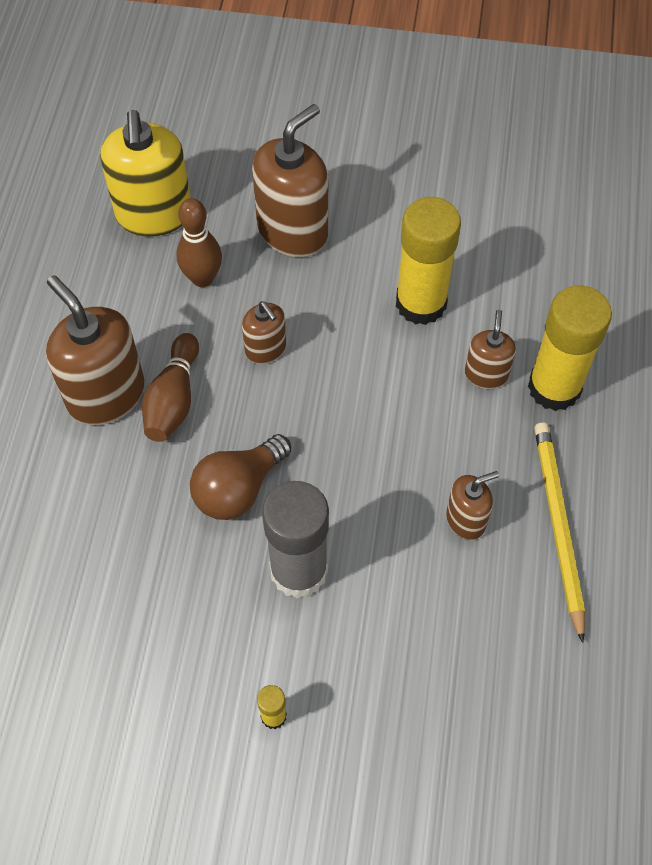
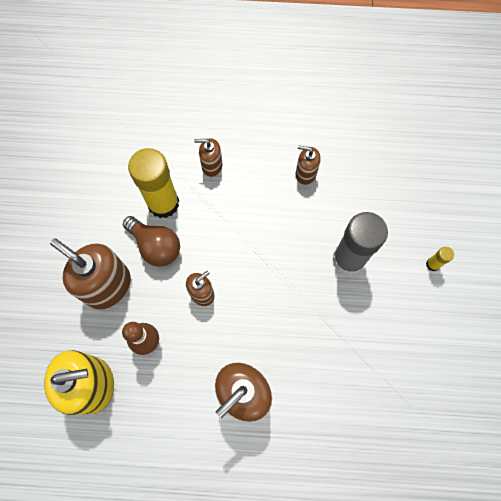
camera: 95 degrees left, 10 degrees up
(173, 399) = (243, 348): brown bowling pin -> none
(238, 489) = (302, 299): brown light bulb -> brown light bulb (156, 246)
(466, 520) = (305, 174): brown soap dispenser -> brown soap dispenser turned 45 degrees counterclockwise
(554, 387) = (218, 131): yellow glue stick -> none
(558, 527) = (304, 129): yellow pencil -> none

